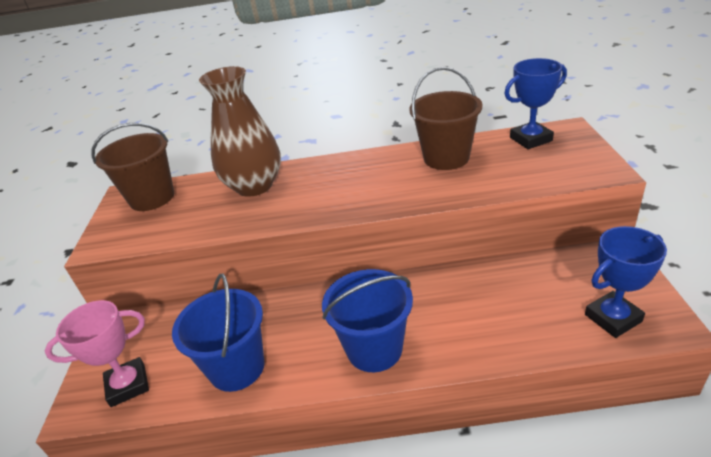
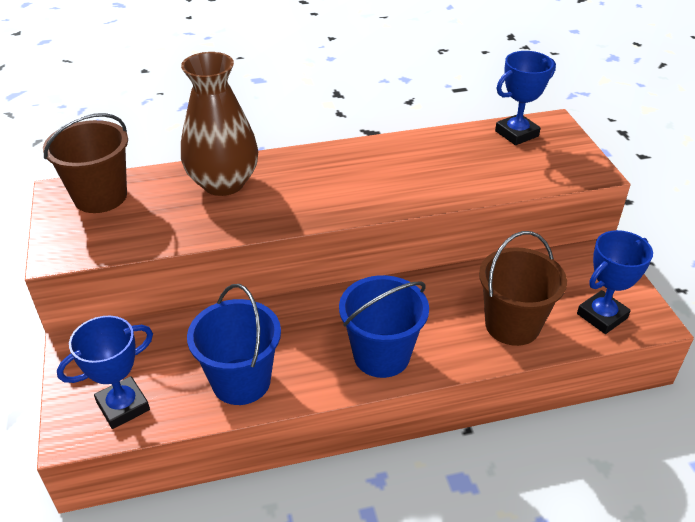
camera: 15 degrees left, 5 degrees up
(128, 385) = (123, 406): pink trophy -> blue trophy
(446, 158) = (432, 153): brown bucket -> brown bucket (512, 325)

